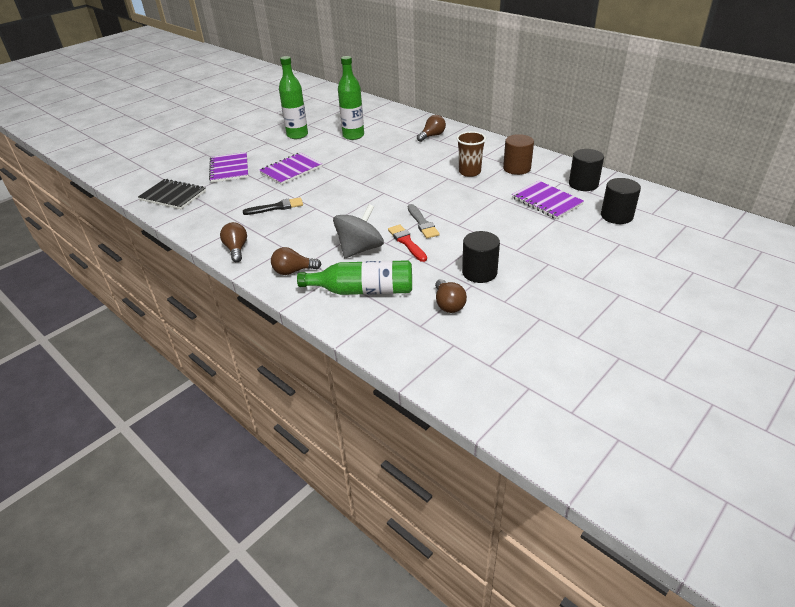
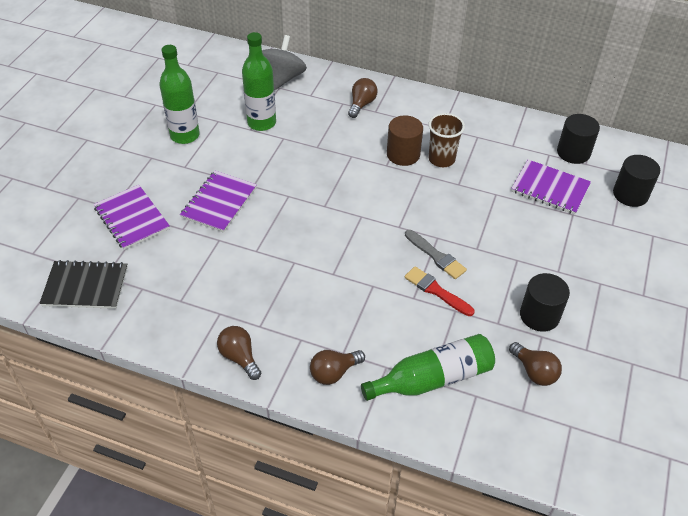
camera: 25 degrees left, 10 degrees up
(276, 207) = (243, 273): black brush -> none
(360, 249) = (390, 316): grey spinning top -> grey spinning top (282, 79)
(517, 168) = (490, 141): brown cylinder -> brown cylinder (403, 154)

